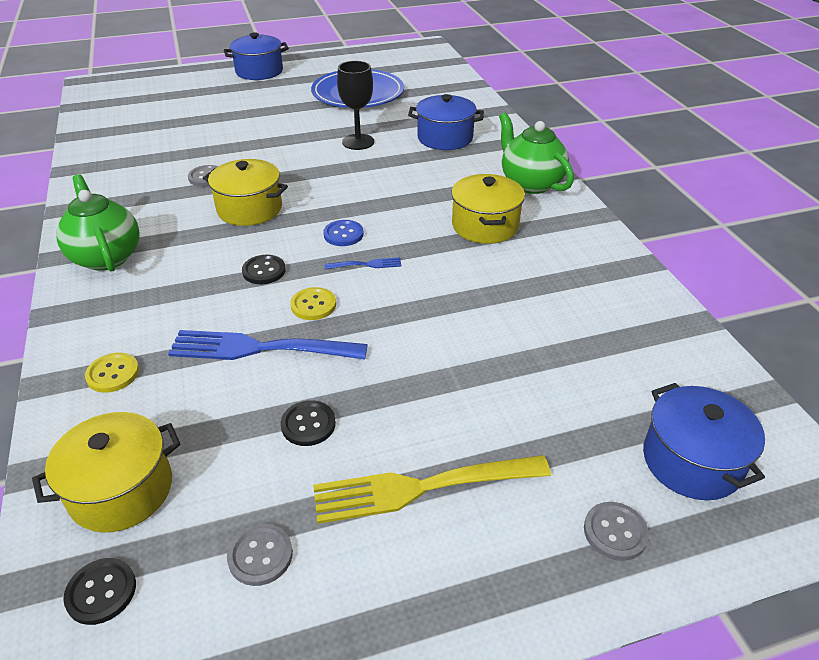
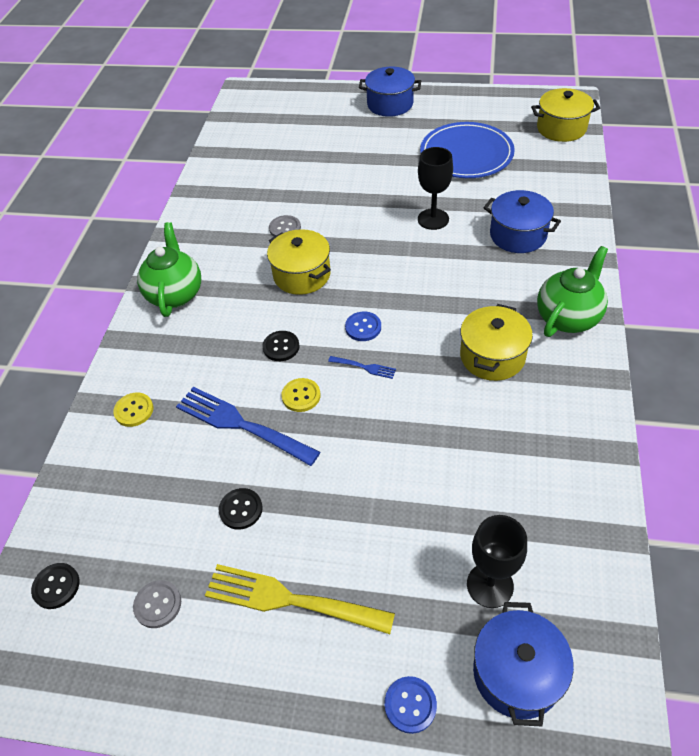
camera: 30 degrees right, 10 degrees up
(121, 490) = (99, 513): yellow pot -> yellow pot (561, 128)
(530, 183) = (568, 317): green teapot -> green teapot turned 45 degrees clockwise
(613, 399) = (490, 585): none -> black goblet
(615, 532) = (410, 705): grey button -> blue button

